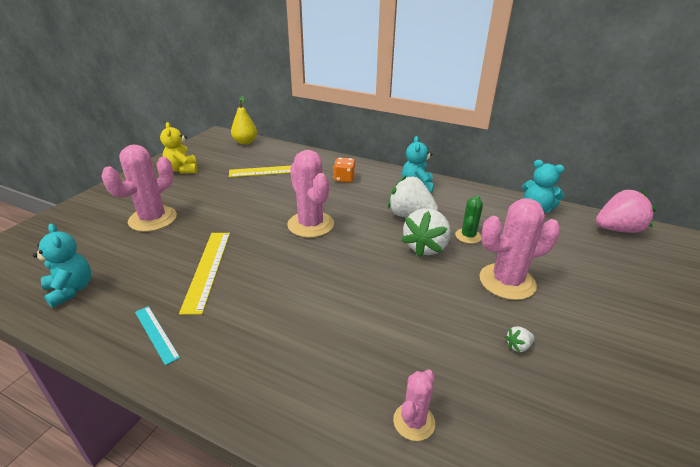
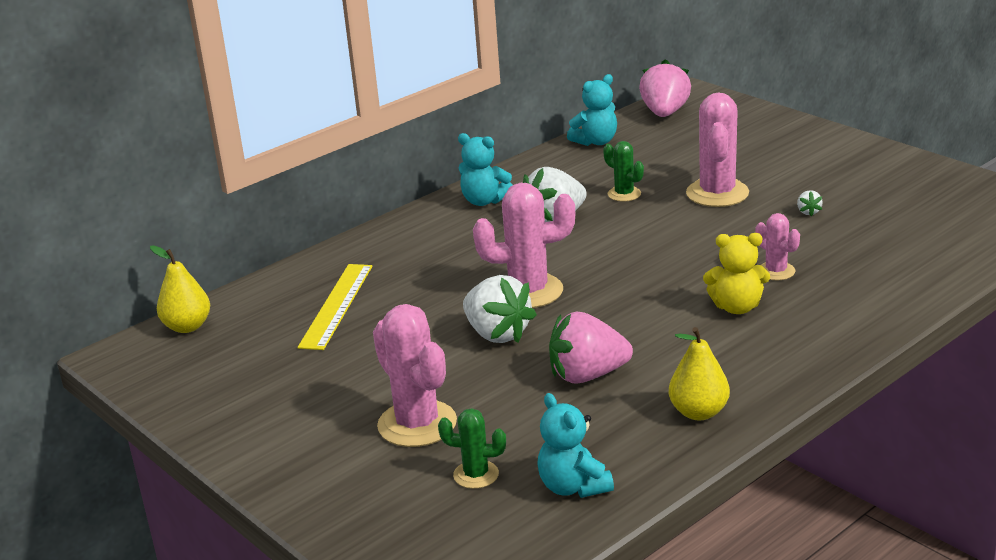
camera: 65 degrees left, 5 degrees down
(70, 290) = (573, 487): turquoise teddy bear -> turquoise teddy bear turned 105 degrees counterclockwise
(95, 249) = (476, 475): none -> green cactus
(156, 334) = (698, 412): turquoise ruler -> yellow pear
(182, 170) = (251, 397): yellow teddy bear -> yellow teddy bear (737, 307)
(207, 269) = (587, 375): yellow ruler -> pink strawberry
(344, 179) = (417, 250): orange dice -> none
(414, 421) = (873, 277): pink cactus -> pink cactus (776, 271)
(425, 247) = (630, 223): white strawberry -> white strawberry (497, 334)

